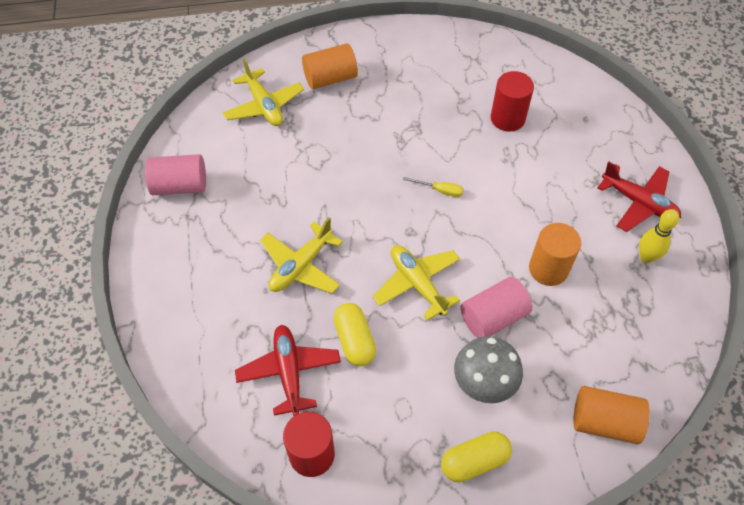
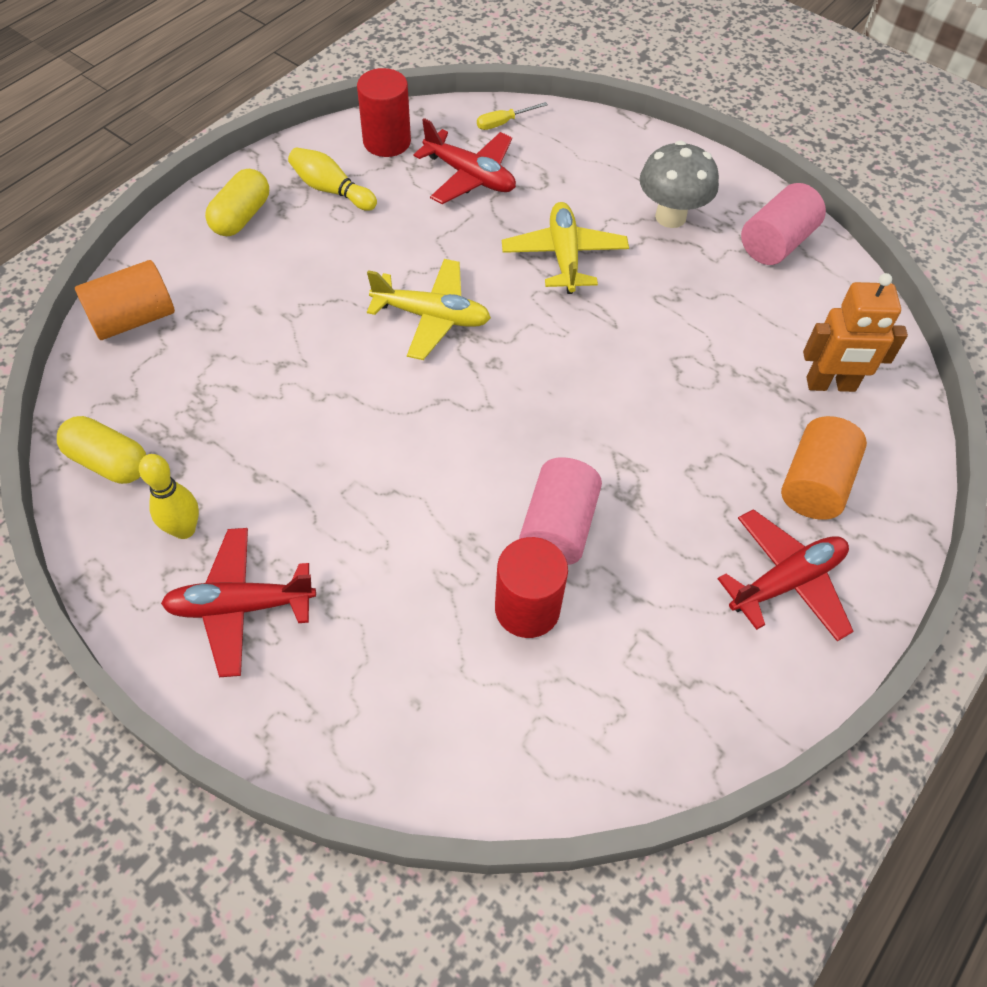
camera: 135 degrees right, 0 degrees up
(264, 106) = (830, 385): yellow plane -> orange robot
(354, 340) = (440, 232): yellow capsule -> yellow capsule (109, 462)
(390, 58) = (786, 581): none -> red plane
(392, 436) = (331, 190): none -> yellow bowling pin
(440, 190) = (511, 433): yellow screwdriver -> yellow screwdriver (503, 123)
(483, 385) = (281, 274): grey mushroom -> grey mushroom (670, 216)
(493, 317) = (322, 337): pink cylinder -> pink cylinder (558, 526)
(548, 269) = (300, 429): orange cylinder -> none

